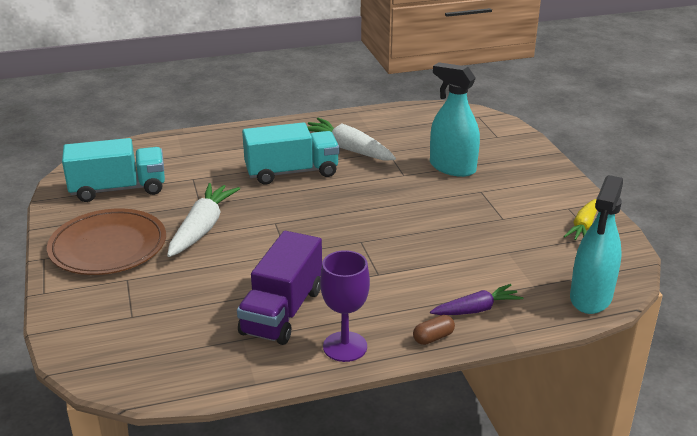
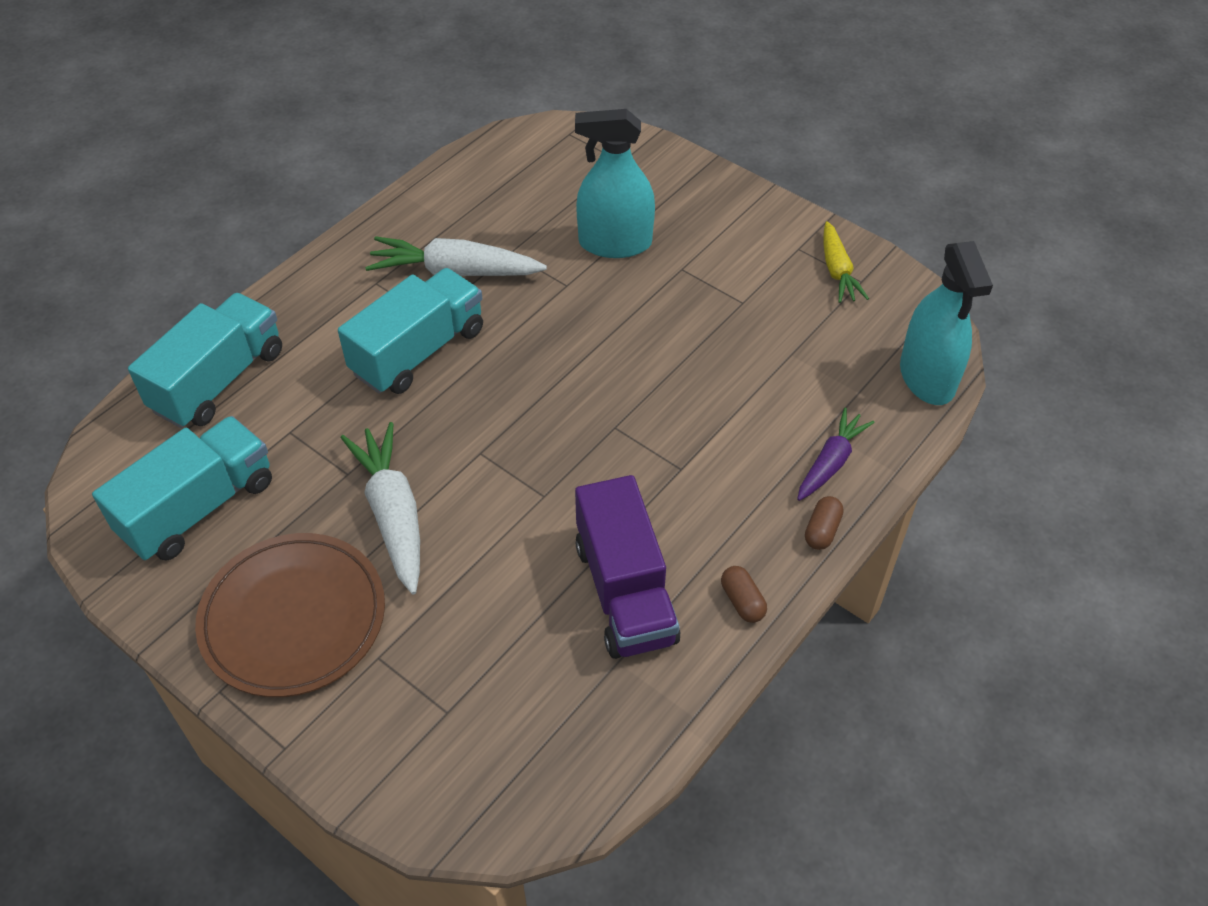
camera: 35 degrees left, 20 degrees up
(184, 148) = (219, 380): none -> turquoise truck
(345, 346) = (742, 601): purple goblet -> brown capsule

